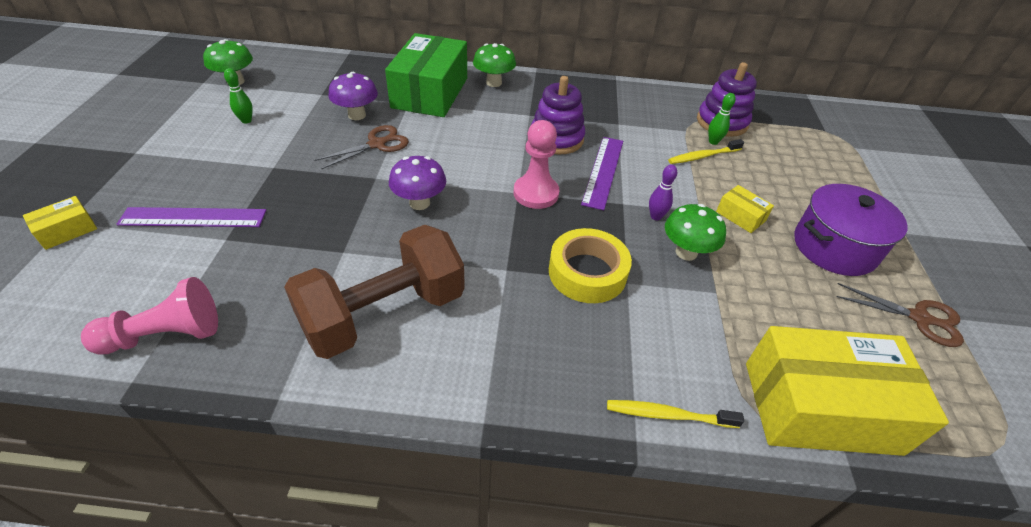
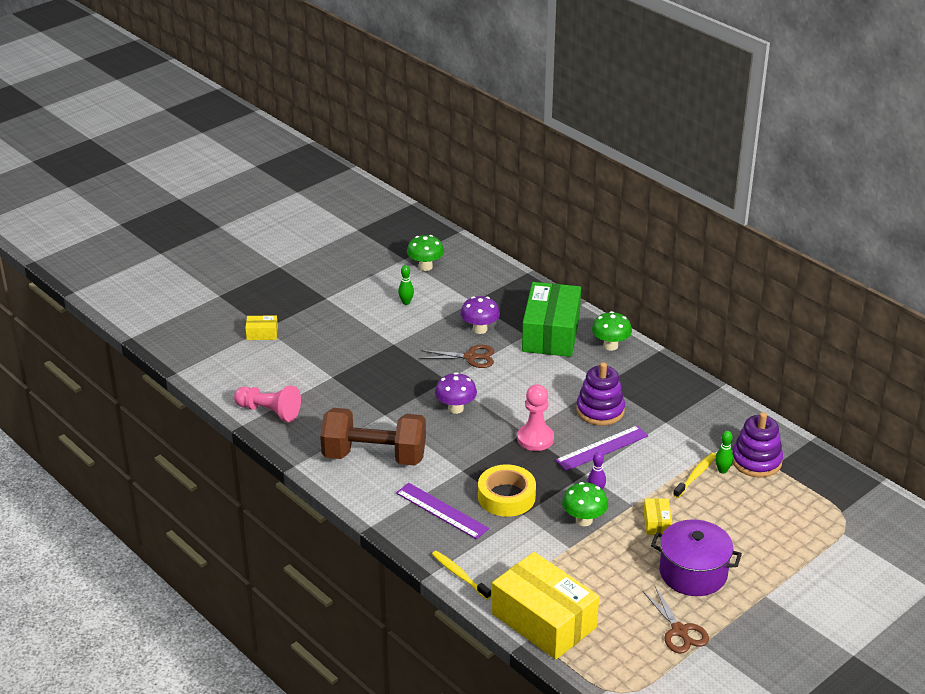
camera: 45 degrees right, 10 degrees down
(193, 217) = (326, 356): purple ruler -> purple ruler (441, 511)
(430, 93) = (551, 333): green box -> green box turned 45 degrees counterclockwise
(703, 156) = (695, 475): yellow toothbrush -> yellow toothbrush turned 105 degrees clockwise

